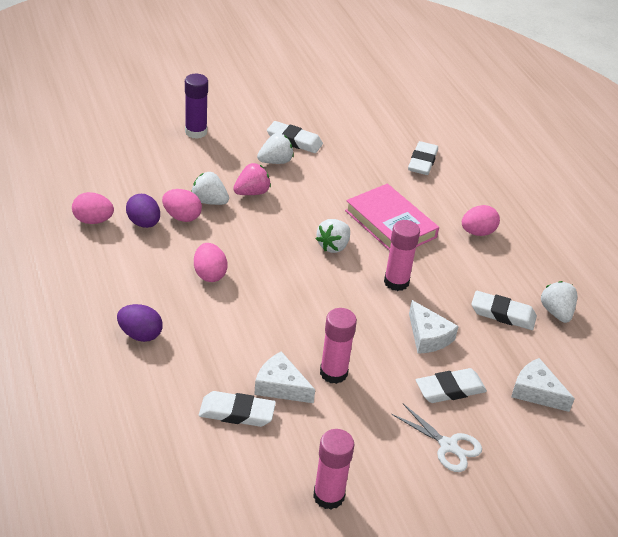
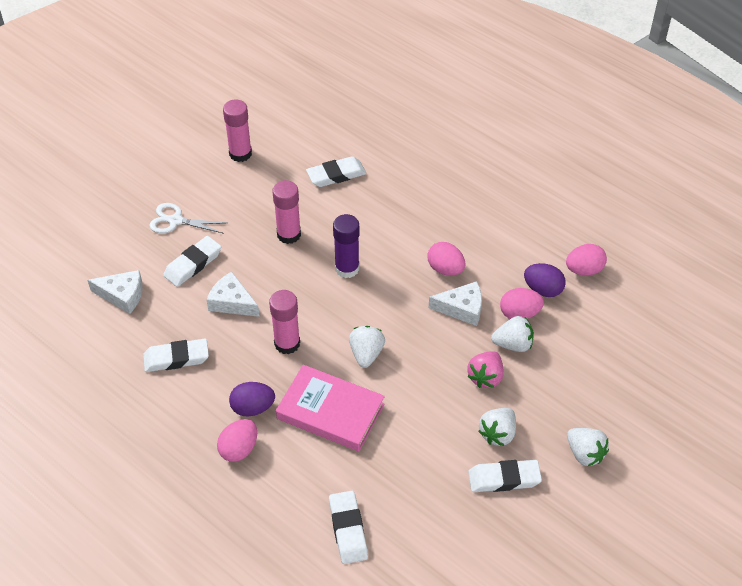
camera: 155 degrees right, 10 degrees up
(140, 334) = (449, 195): purple egg -> purple egg (253, 408)
(196, 132) = (609, 430): purple glue stick -> purple glue stick (347, 268)
(280, 386) = (320, 206): white cheese -> white cheese (462, 308)
(556, 312) = (127, 386): white strawberry -> white strawberry (585, 453)

